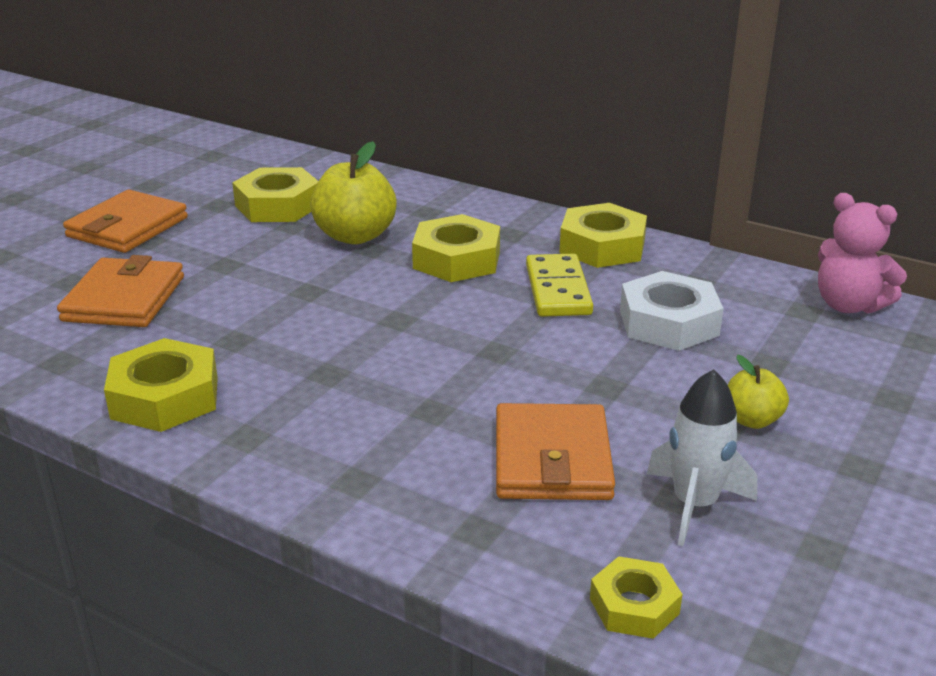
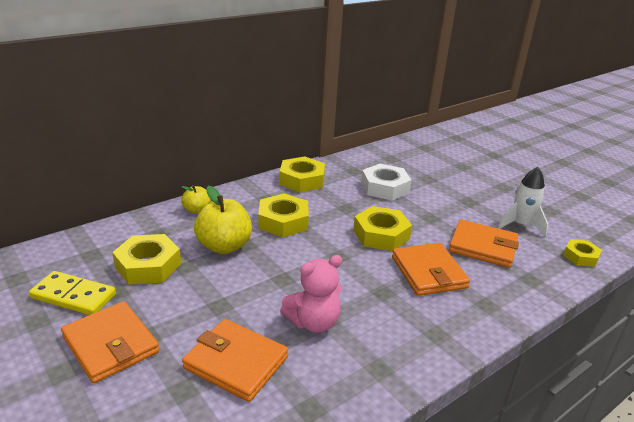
camera: 70 degrees left, 0 degrees up
(165, 397) = (382, 361): yellow nut -> yellow nut (381, 234)
(413, 407) = (428, 272): none -> orange wallet
(557, 290) = (337, 203): yellow domino -> yellow domino (73, 296)
(752, 420) = (467, 195): yellow apple -> yellow apple (197, 210)
(848, 305) = (392, 149): pink teddy bear -> pink teddy bear (313, 322)

